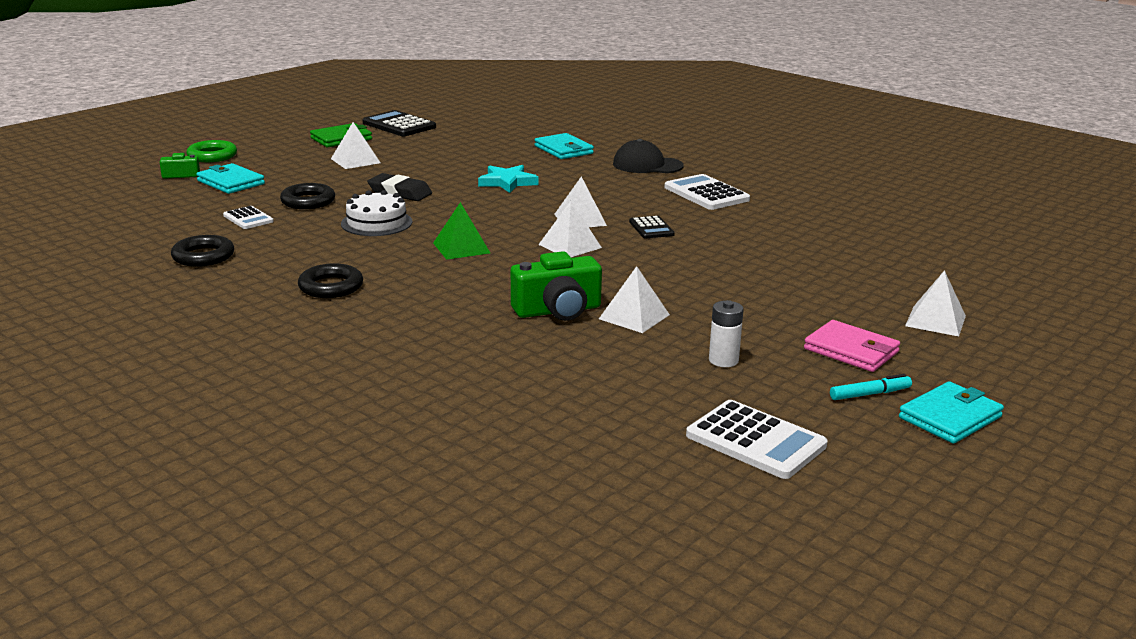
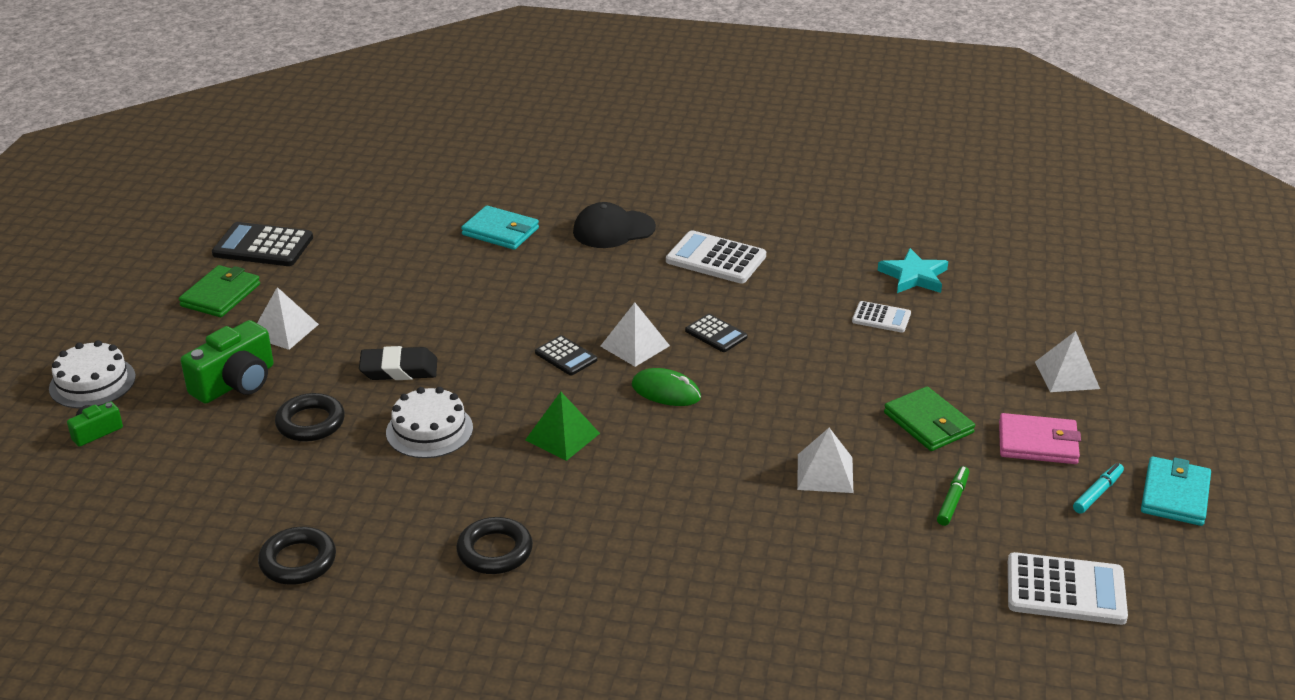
camera: 30 degrees left, 10 degrees up
(212, 156) = (92, 382): green ring -> white cake
(230, 182) = (176, 423): turquoise wallet -> none
(248, 218) = (274, 478): white calculator -> white calculator (881, 318)
(507, 182) = (498, 309): turquoise star -> turquoise star (914, 276)
(522, 213) = (566, 356): none -> black calculator
(558, 310) = (750, 493): green camera -> green camera (236, 383)
(570, 246) = (666, 391): white pyramid -> green mouse
(723, 360) = (952, 500): white battery -> green marker
(764, 314) = (928, 423): none -> green wallet

